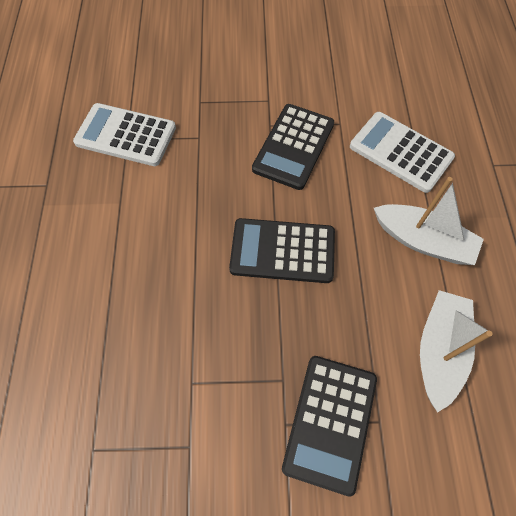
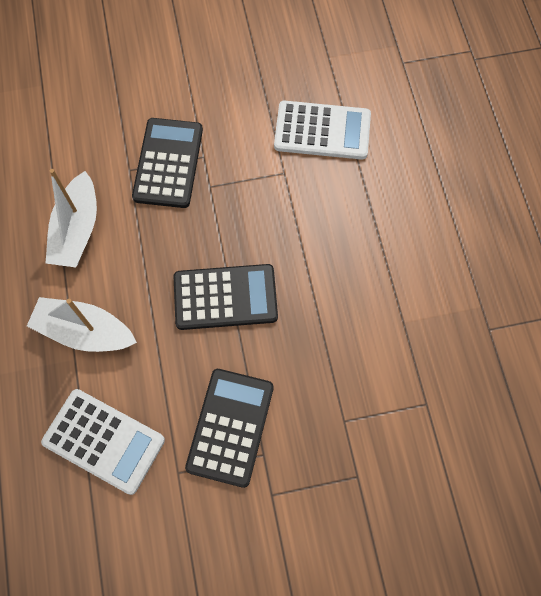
camera: 170 degrees right, 5 degrees up
(126, 135) = (429, 409): white calculator -> white calculator (322, 131)

